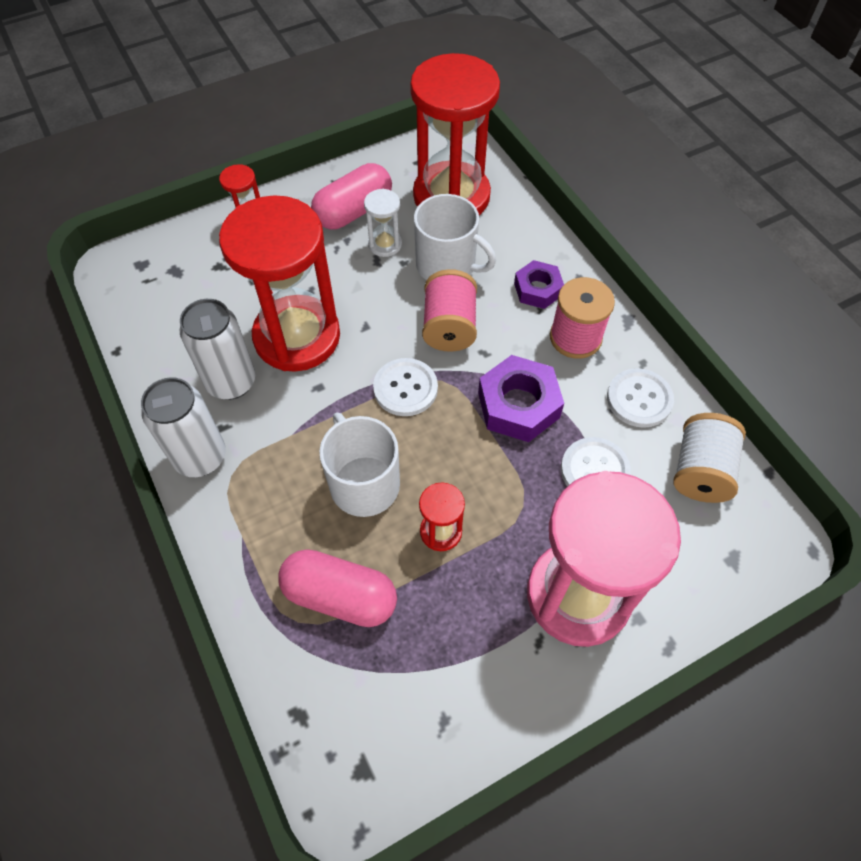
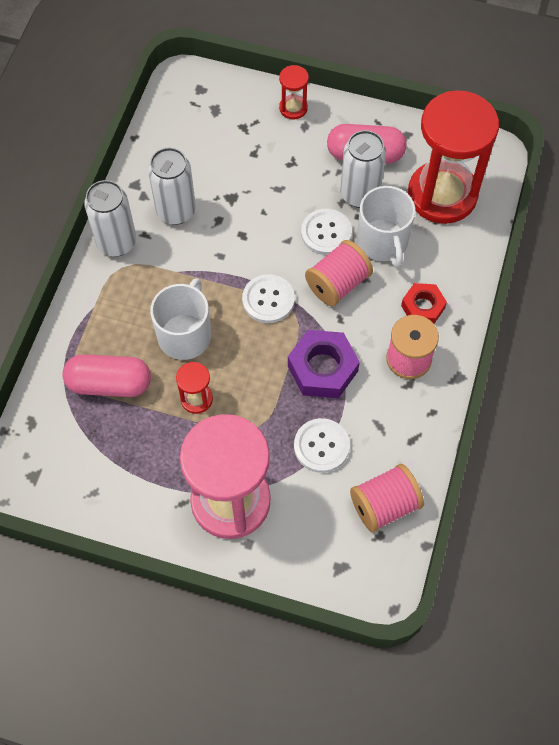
camera: 45 degrees right, 5 degrees up
(297, 336) = (241, 213): red hourglass -> none
(340, 596) = (109, 383): pink capsule -> pink capsule turned 60 degrees counterclockwise
(385, 244) = (359, 194): white hourglass -> white can
(537, 289) = (422, 307): purple nut -> red nut
(639, 399) = (401, 431): white button -> white button (326, 233)
(700, 471) = (384, 505): white spool -> pink spool

